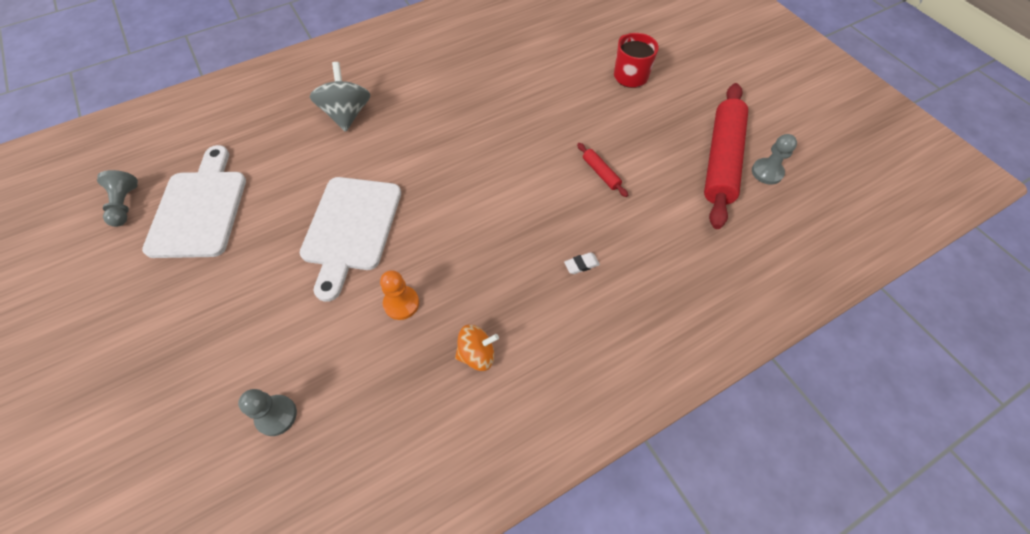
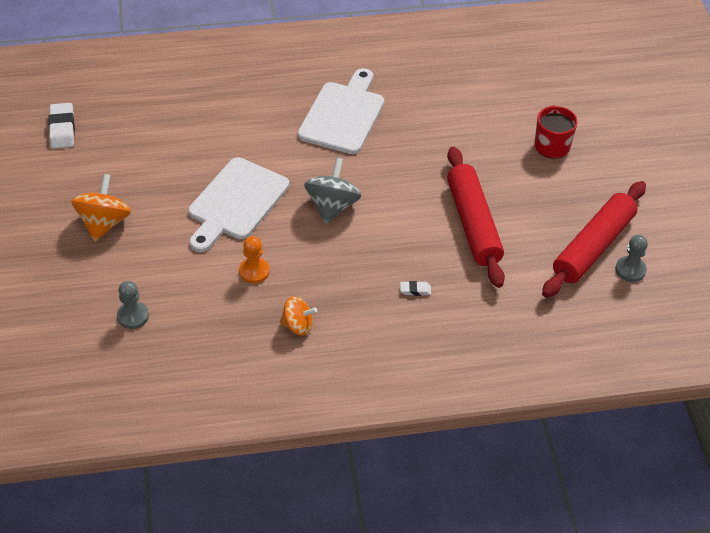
camera: 20 degrees right, 10 degrees down
(125, 205) = (62, 129): grey pawn -> white eraser
(199, 208) = (120, 150): white cutting board -> white cutting board (343, 115)
(205, 303) = (104, 223): none -> orange spinning top
(347, 114) = (269, 106): grey spinning top -> grey spinning top (332, 206)
(600, 173) = (473, 224): red rolling pin -> red rolling pin, size x2.41

